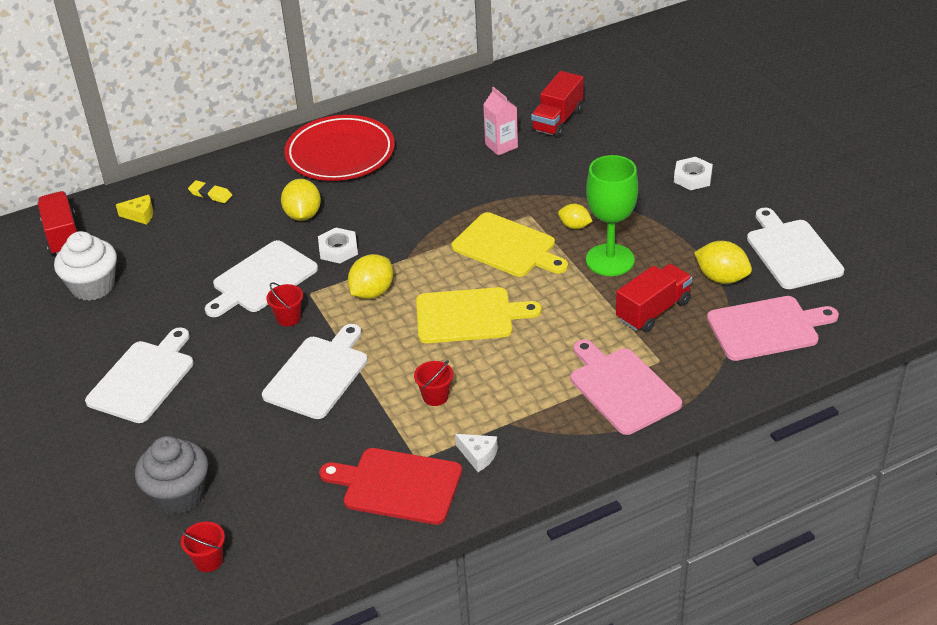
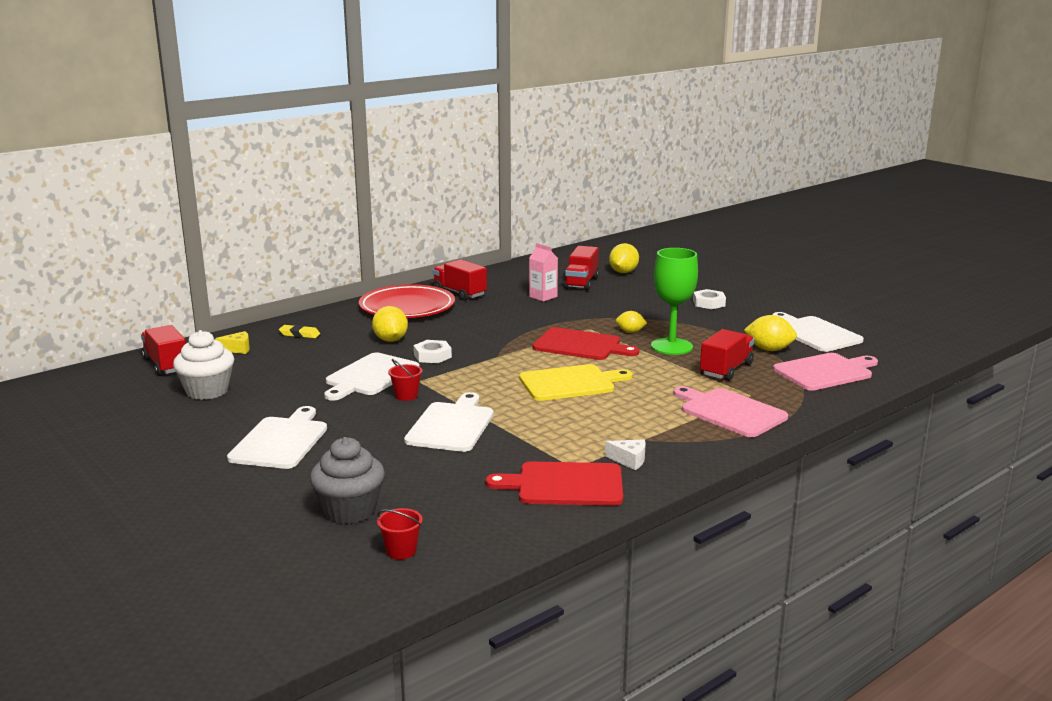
camera: 15 degrees left, 20 degrees down
(372, 292) = (476, 376): yellow lemon -> yellow lemon (623, 272)
(408, 130) = (460, 293): none -> red truck
(435, 396) = (568, 429): red bucket -> none
(507, 247) = (580, 345): yellow cutting board -> red cutting board

